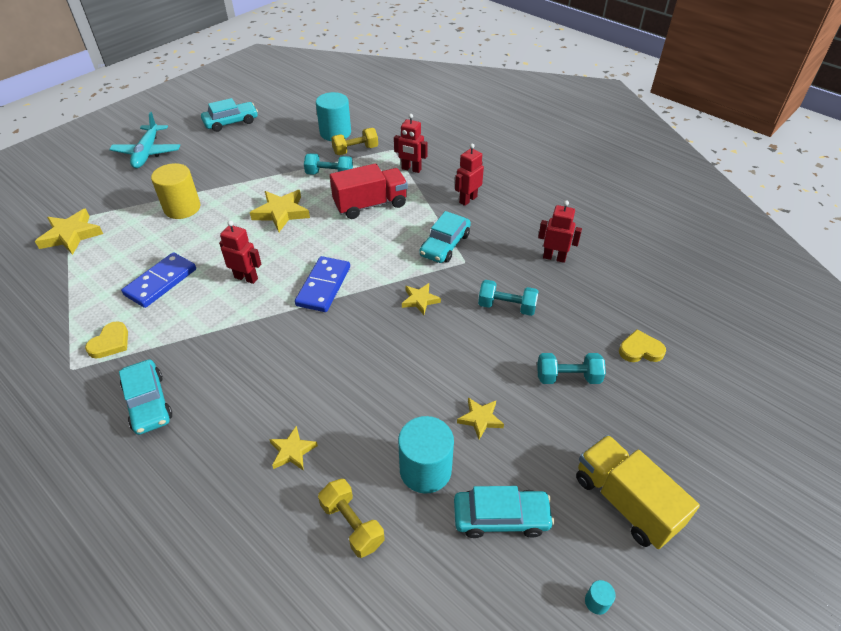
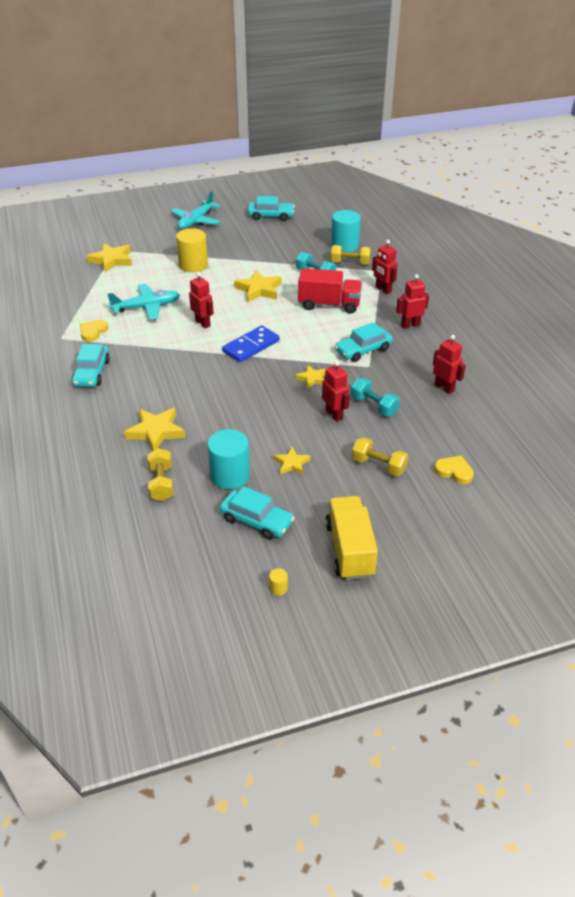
camera: 30 degrees right, 5 degrees down
(110, 343) = (93, 332): yellow heart -> yellow heart turned 150 degrees clockwise
(161, 282) = (147, 307): blue domino -> turquoise plane
(292, 451) = (156, 432): yellow star -> yellow star, size x1.68
(476, 335) = (334, 415): none -> red robot
(568, 377) = (378, 465): turquoise dumbbell -> yellow dumbbell
(596, 602) = (278, 588): turquoise cylinder -> yellow cylinder

